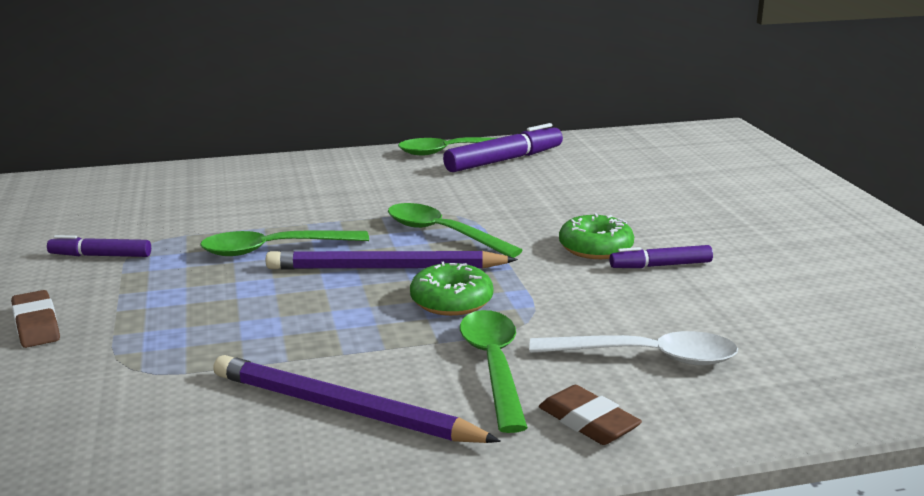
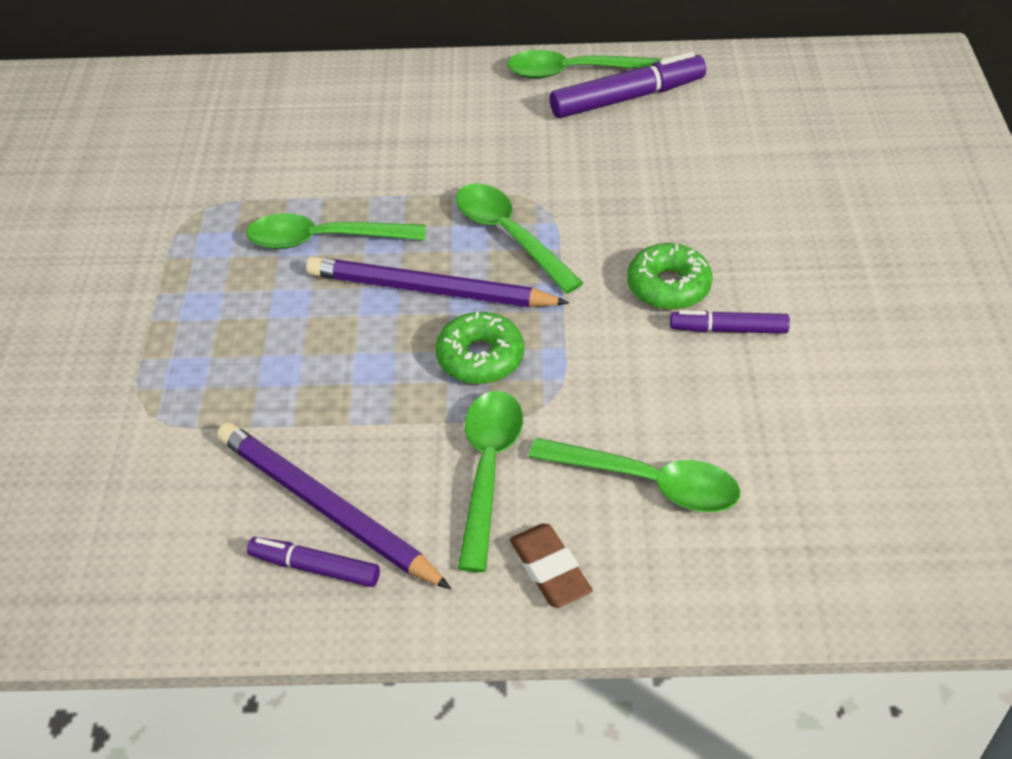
camera: 15 degrees right, 25 degrees up
(36, 325) = (74, 333): brown eraser -> none
(100, 256) = (151, 226): purple marker -> purple marker (315, 567)
(646, 357) = (647, 482): white spoon -> green spoon

